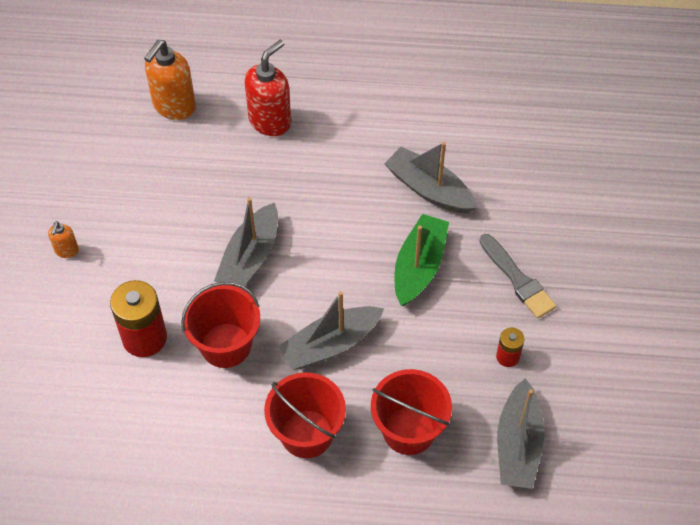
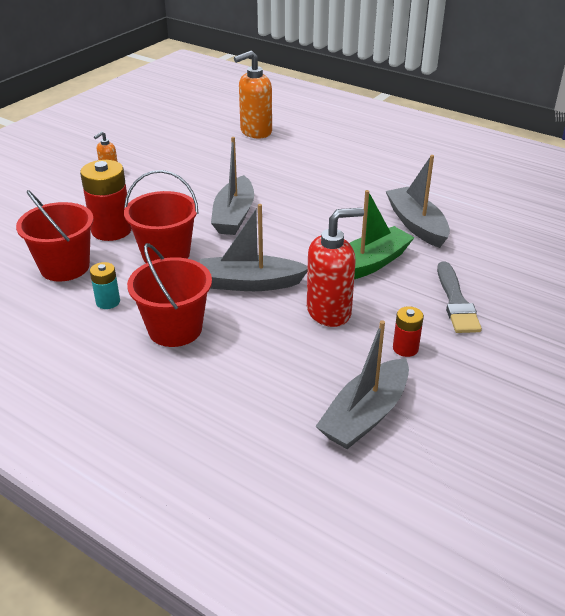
camera: 30 degrees right, 20 degrees down
(221, 433) = (108, 302): none -> turquoise battery
(250, 257) = (234, 215): grey boat -> grey boat turned 45 degrees counterclockwise
(270, 121) = (318, 156): red soap dispenser -> red soap dispenser (329, 312)
(408, 430) = (266, 362): red bucket -> red bucket (65, 267)

